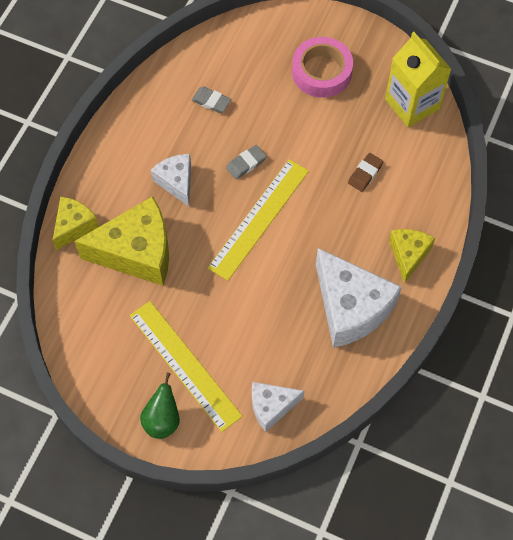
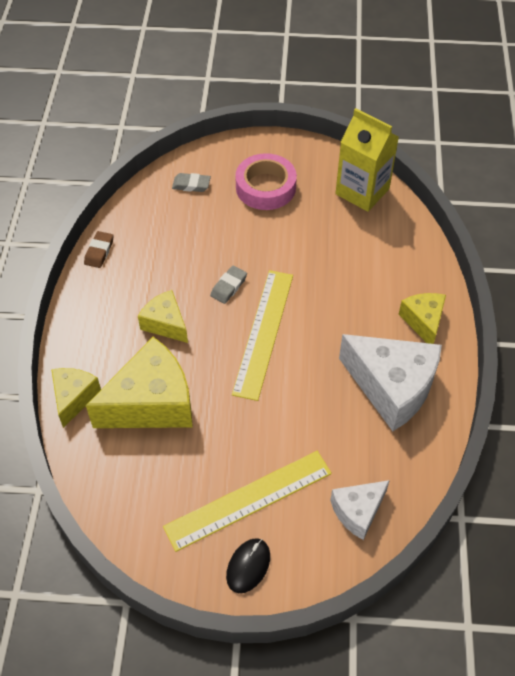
camera: 20 degrees left, 10 degrees down
(162, 420) = (248, 566): green pear -> black mouse
(176, 182) = (165, 323): white cheese -> yellow cheese
(185, 365) = (248, 500): yellow ruler -> yellow ruler turned 60 degrees counterclockwise
(211, 101) = (170, 241): grey eraser -> grey eraser (191, 185)
(365, 174) = (347, 262): brown eraser -> brown eraser (99, 251)

